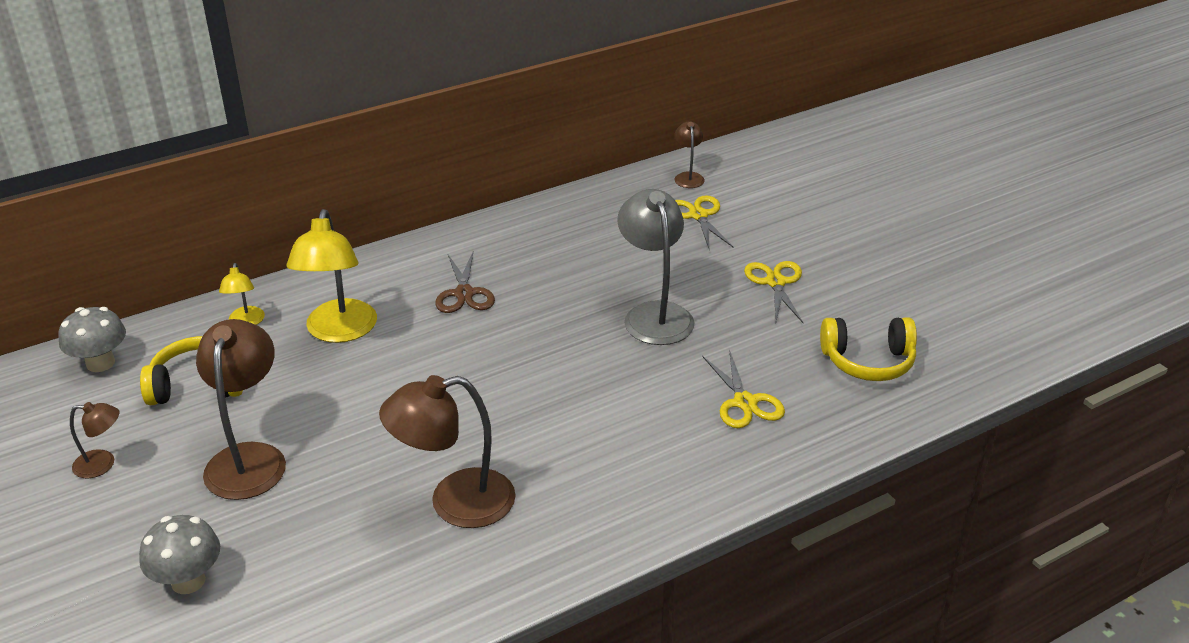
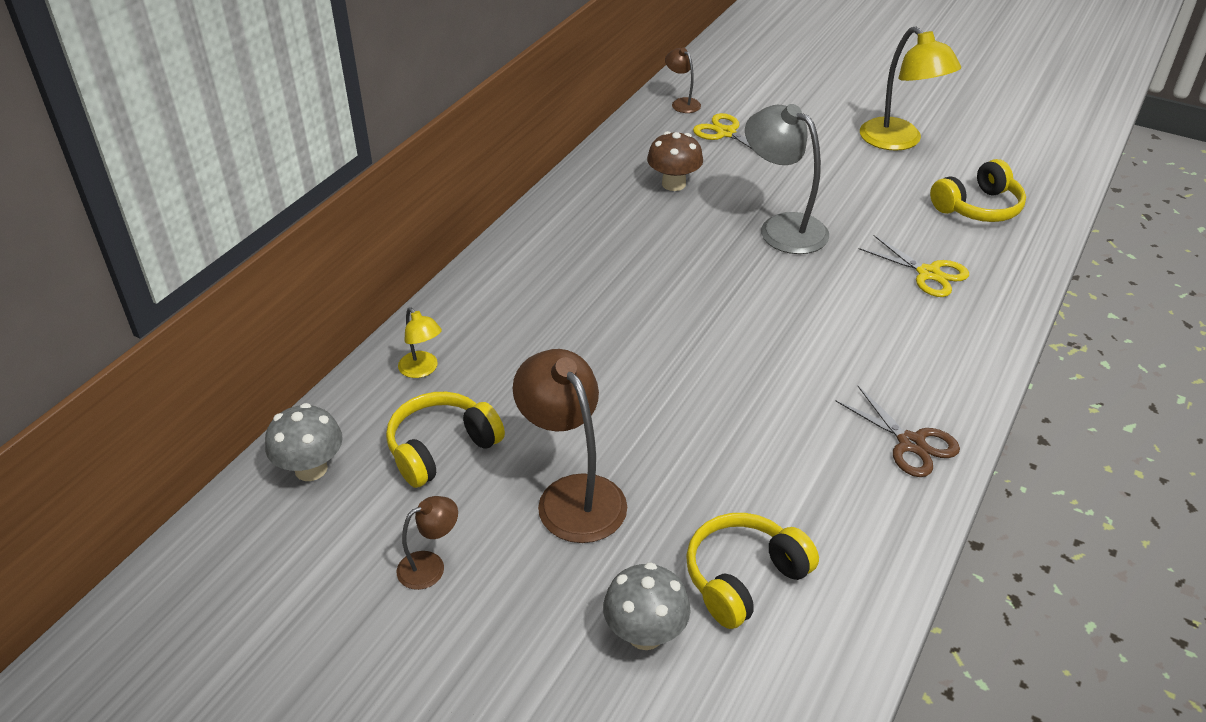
camera: 30 degrees left, 5 degrees up
(301, 577) = (744, 578): none -> yellow headphones
(339, 331) = (525, 344): yellow lamp -> yellow lamp (899, 141)
(455, 502) = (800, 452): brown lamp -> none
(464, 294) = (603, 267): brown scissors -> brown scissors (911, 443)
(600, 245) = (673, 184): none -> brown mushroom
(775, 282) = (845, 168): yellow scissors -> none

